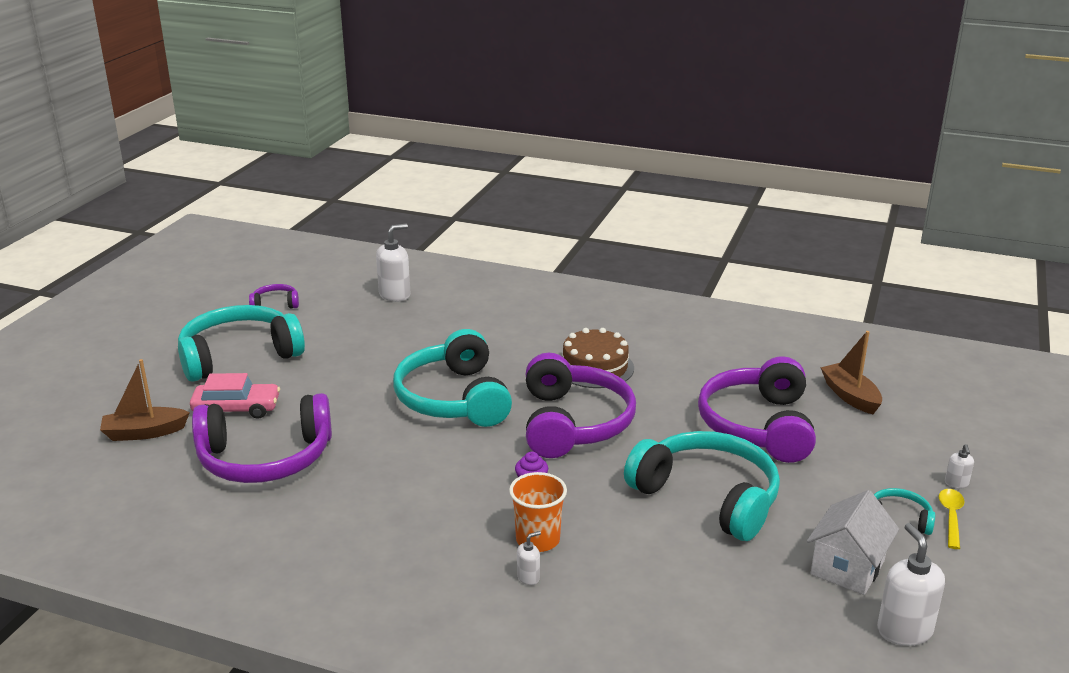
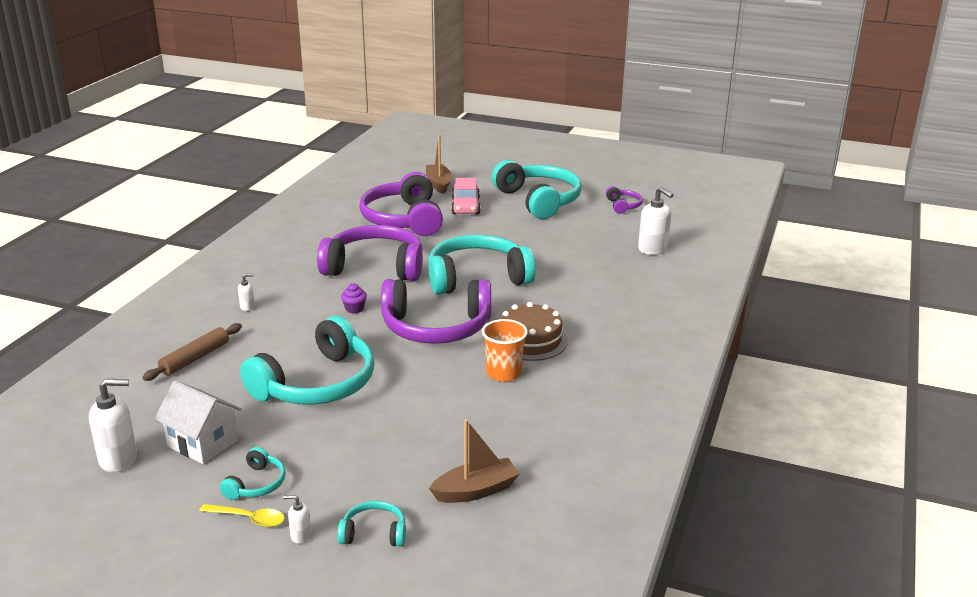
camera: 90 degrees right, 0 degrees up
(528, 577) = (247, 307): white soap dispenser -> white soap dispenser turned 75 degrees counterclockwise
(538, 539) = (286, 310): orange cup -> orange cup (503, 373)
(671, 606) = (195, 358): none -> brown rolling pin
(758, 426) = (422, 421): purple headphones -> purple headphones (375, 267)
(931, 444) = (374, 533): none -> turquoise headphones

